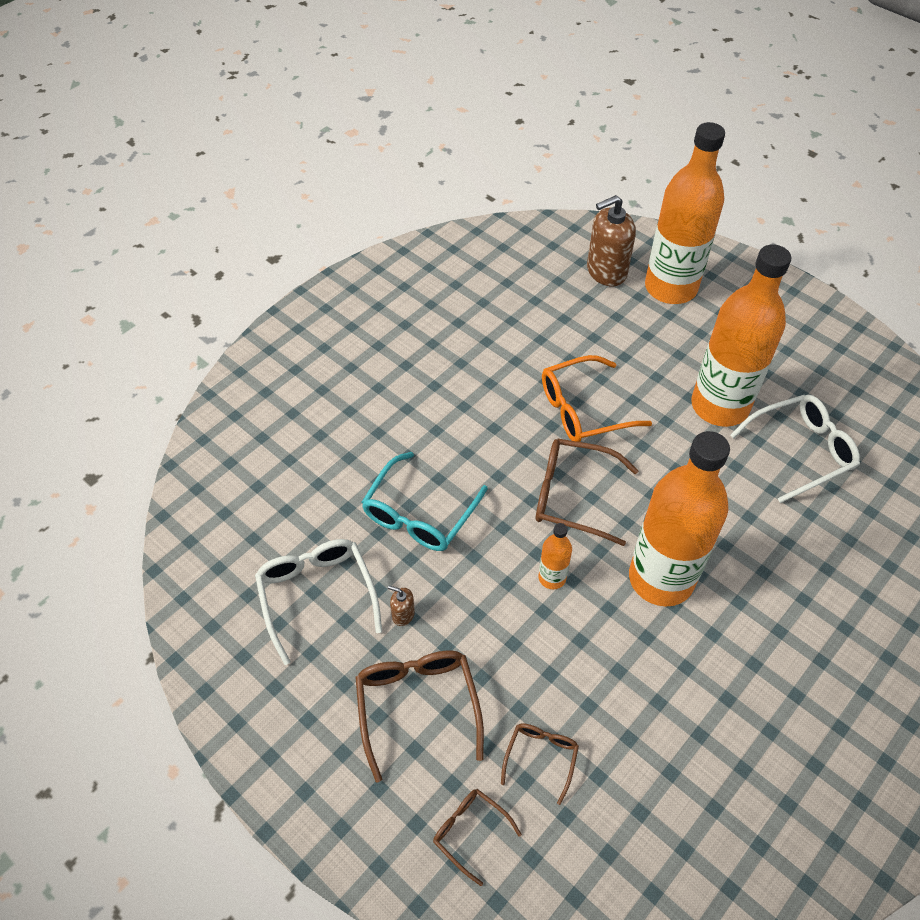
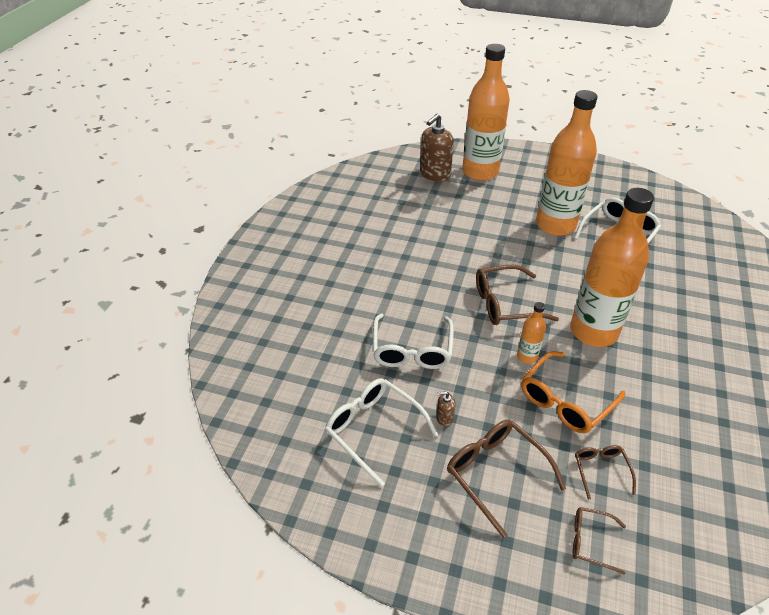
camera: 25 degrees left, 10 degrees down
(420, 513) = (412, 350): turquoise glasses -> white glasses
(584, 409) = (476, 252): orange glasses -> orange glasses (565, 400)

